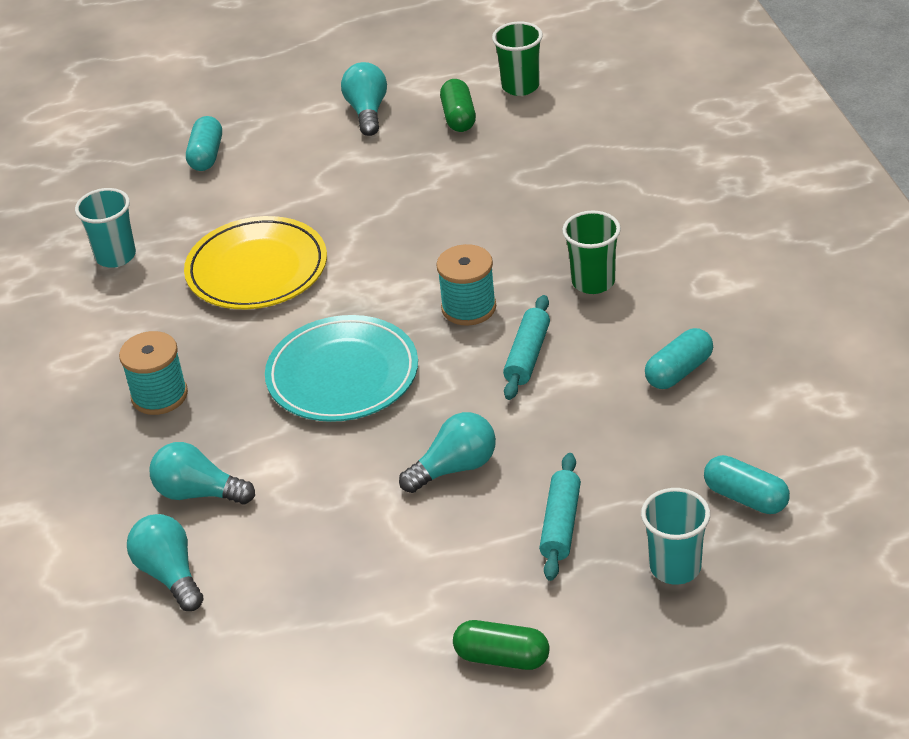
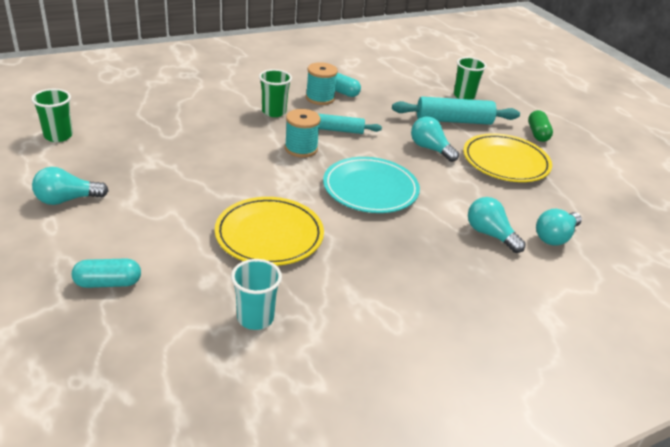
camera: 110 degrees left, 5 degrees down
(159, 395) = (413, 264): turquoise spool -> turquoise spool (320, 98)
(198, 493) = (490, 234): turquoise light bulb -> turquoise light bulb turned 135 degrees clockwise
(398, 569) = (505, 162): none -> yellow plate
(459, 117) = (90, 159): green capsule -> none
(561, 524) = (453, 120): turquoise rolling pin -> turquoise rolling pin, size x1.61
(675, 567) = (464, 96): turquoise cup -> green cup
(745, 498) = (417, 80): turquoise capsule -> none

